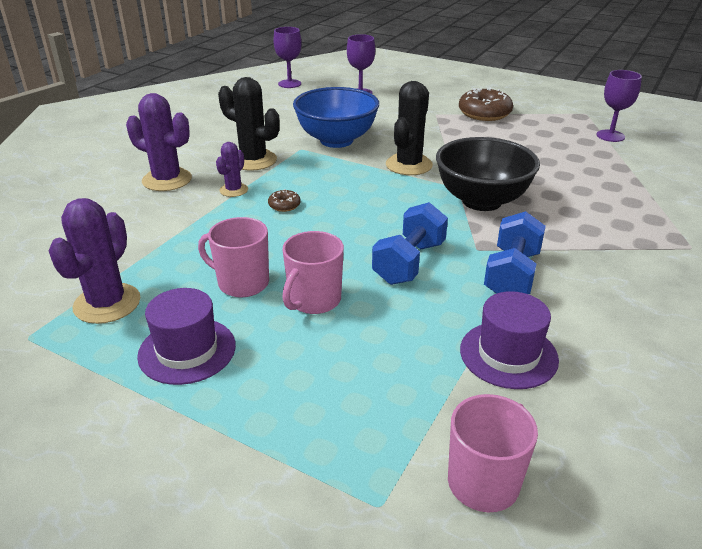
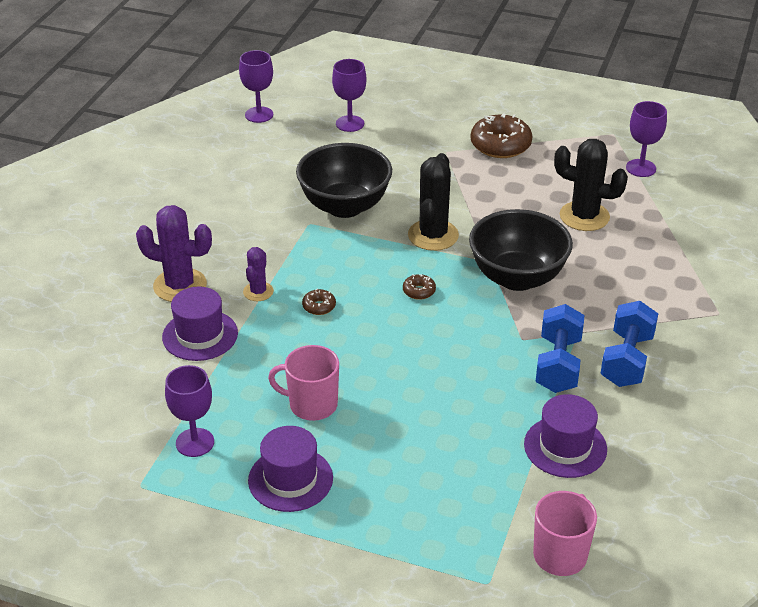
camera: 10 degrees left, 5 degrees up
(107, 303) = (195, 442): purple cactus -> purple goblet
(164, 216) = (200, 335): none -> purple hat
(253, 160) = (263, 247): black cactus -> black cactus (584, 216)
(314, 300) = (384, 415): pink mug -> none
(336, 140) = (345, 206): blue bowl -> black bowl
(383, 203) = (419, 291): none -> brown donut
(409, 262) = (461, 362): blue dumbbell -> blue dumbbell (626, 360)

